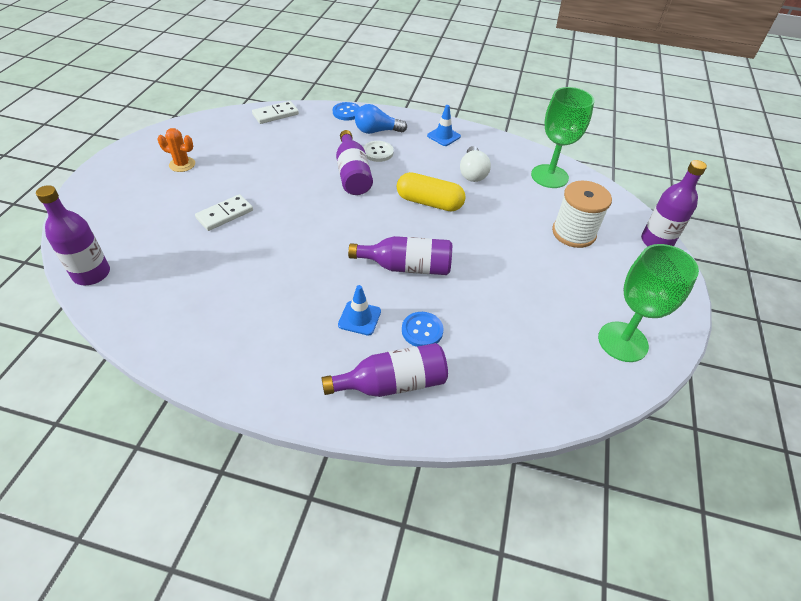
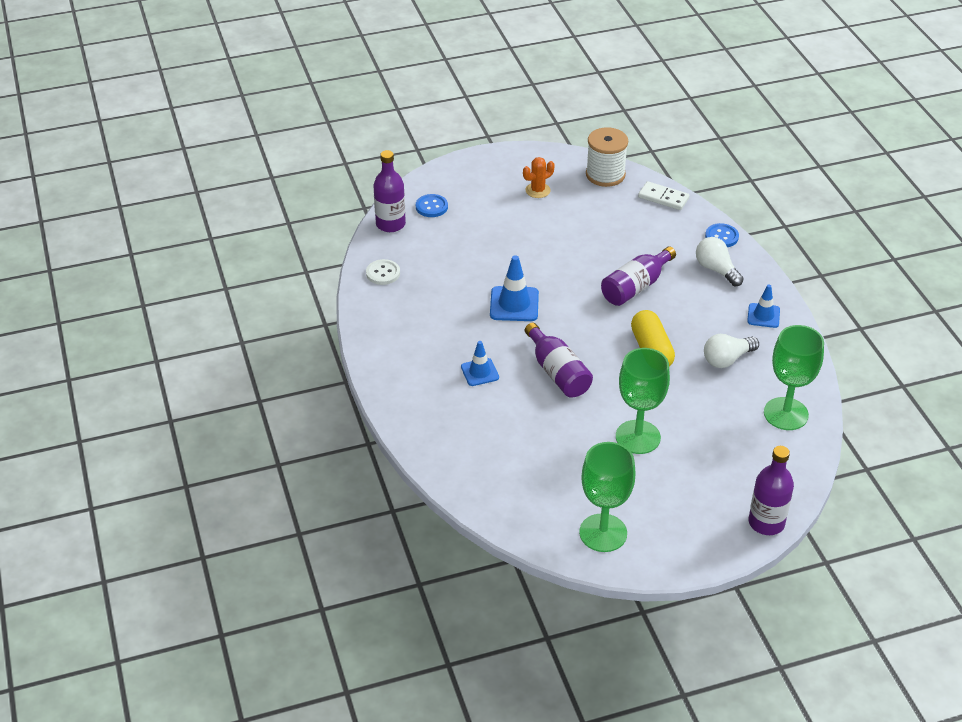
camera: 60 degrees right, 5 degrees down
(182, 164) = (538, 190): orange cactus -> orange cactus turned 75 degrees clockwise
(225, 214) = (509, 246): white domino -> none
(297, 249) = (514, 304): none -> blue traffic cone
(377, 131) = (716, 270): blue light bulb -> white light bulb
(378, 152) = (685, 286): white button -> white button (383, 273)
(392, 383) = (438, 417): purple bottle -> none
(422, 330) = (500, 411): blue button -> blue button (431, 207)
(521, 260) = (638, 437): none -> green goblet
(573, 233) = (714, 459): white spool -> white spool (605, 175)

